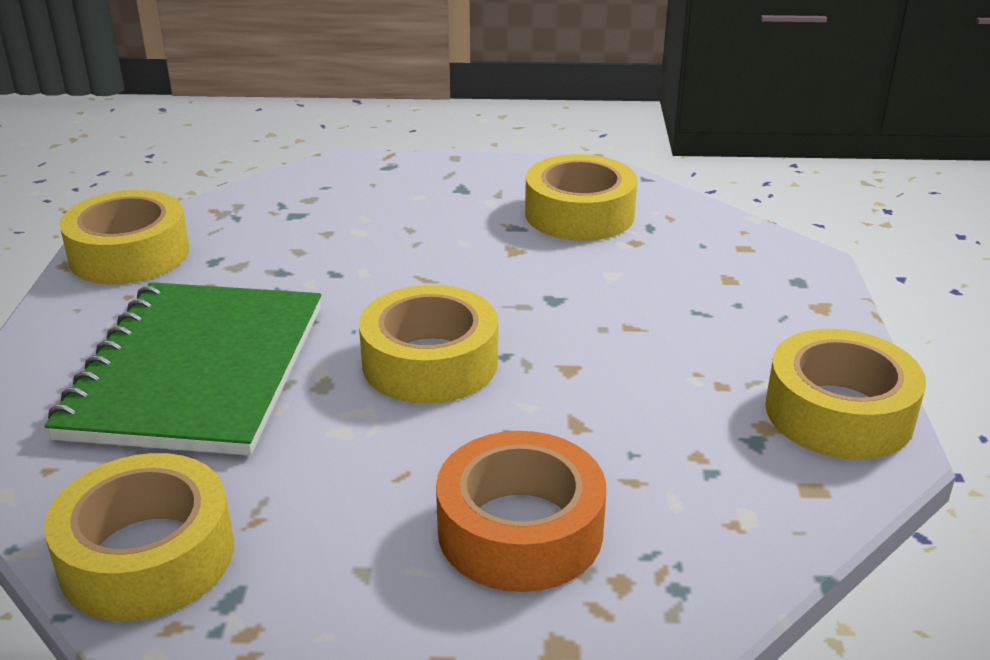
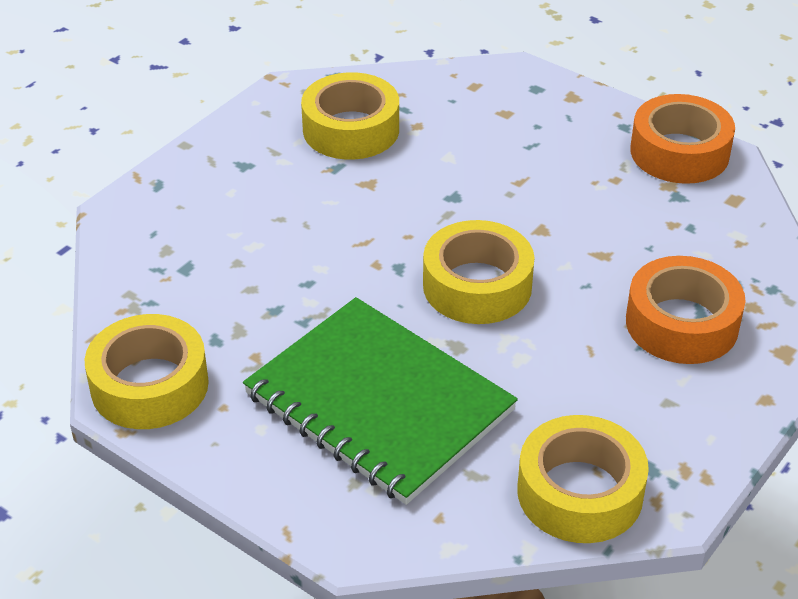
camera: 55 degrees left, 10 degrees up
(838, 412) = (679, 152): yellow tape -> orange tape

